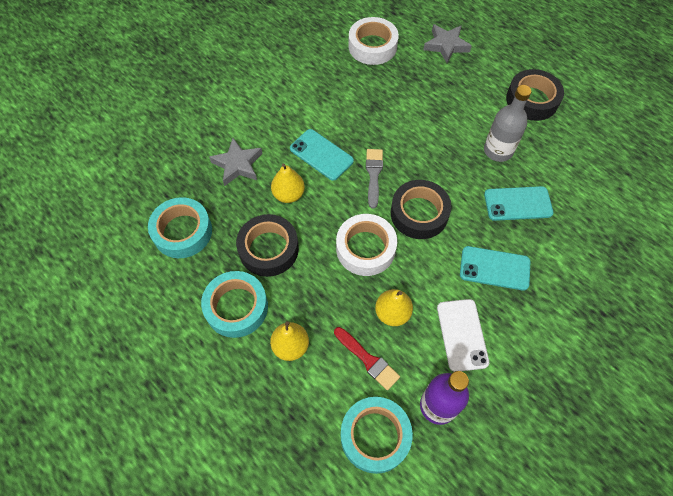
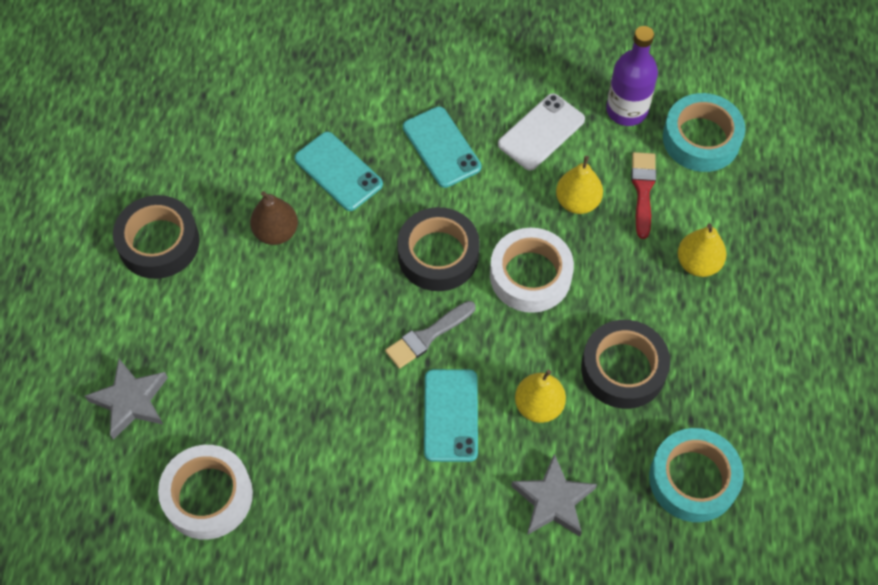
camera: 130 degrees left, 0 degrees up
(236, 307) = (713, 344): turquoise tape -> none
(498, 150) = (276, 232): grey bottle -> brown pear

